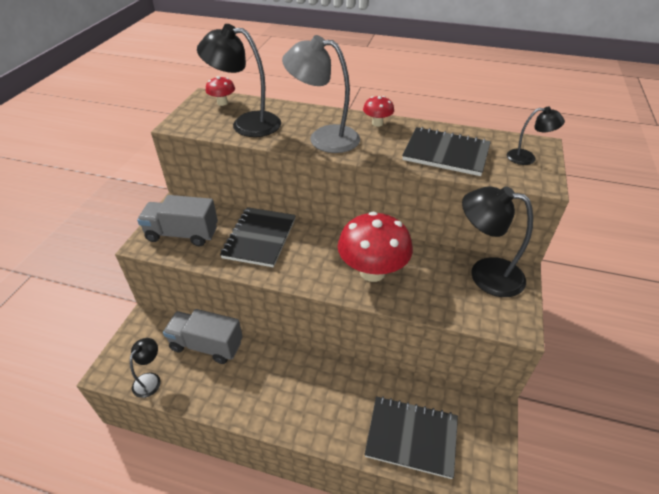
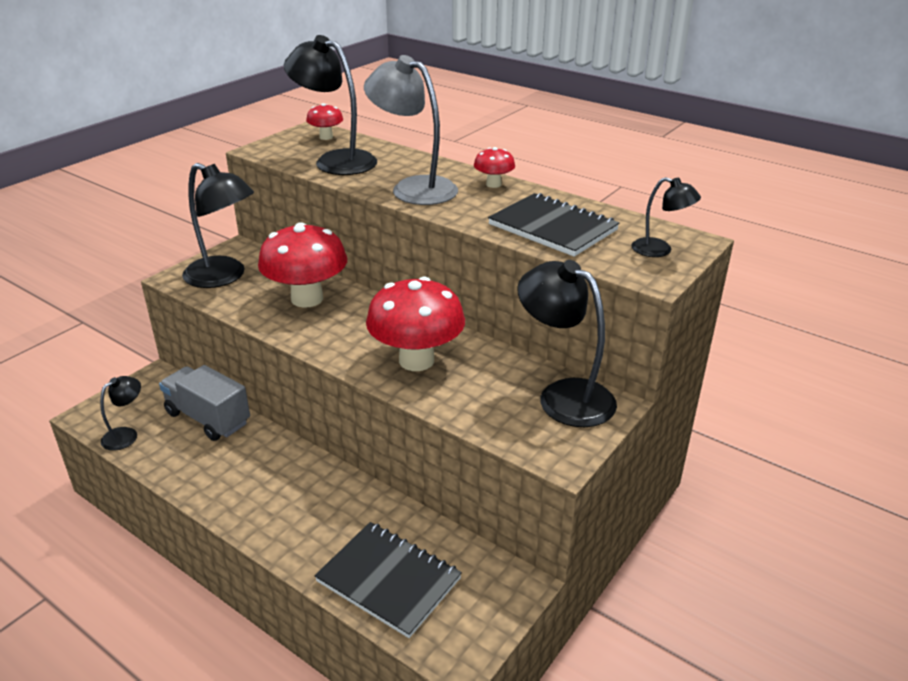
camera: 20 degrees right, 10 degrees down
(182, 234) = (224, 277): grey truck -> black lamp
(259, 238) = (307, 299): black notebook -> red mushroom

